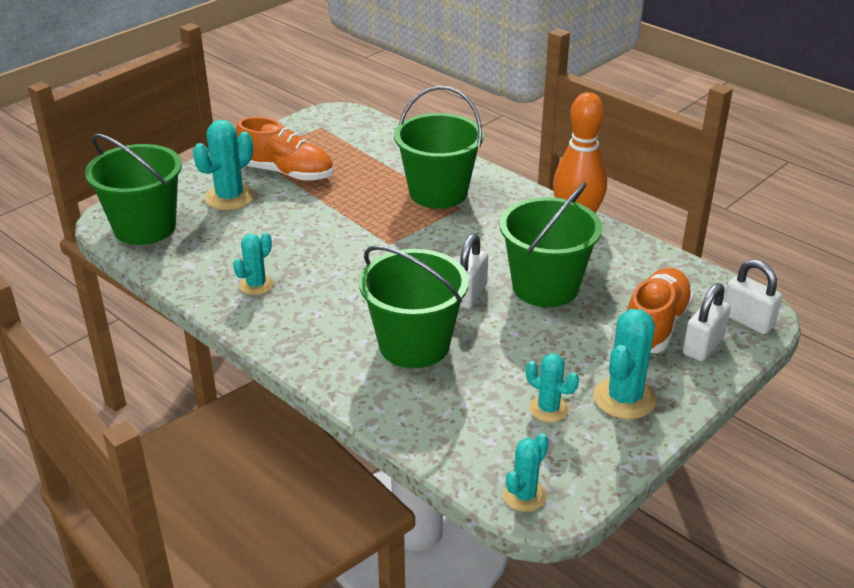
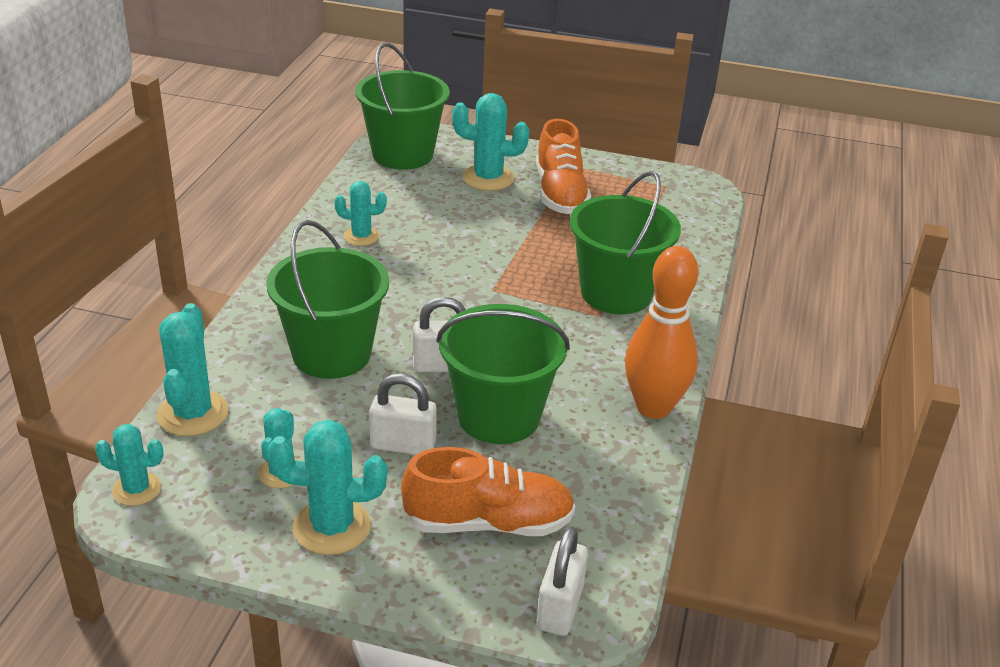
camera: 60 degrees right, 0 degrees up
(443, 441) = (192, 414): none -> turquoise cactus
(703, 346) = (475, 575): white padlock -> white padlock (403, 445)

